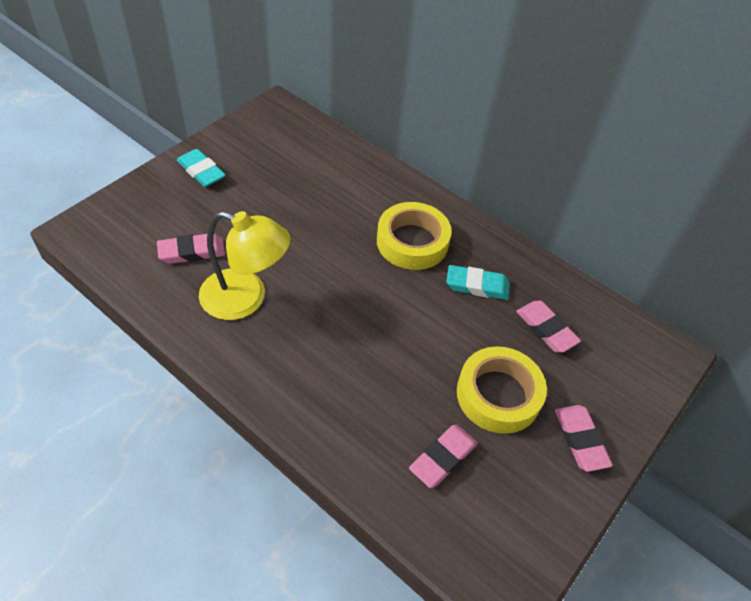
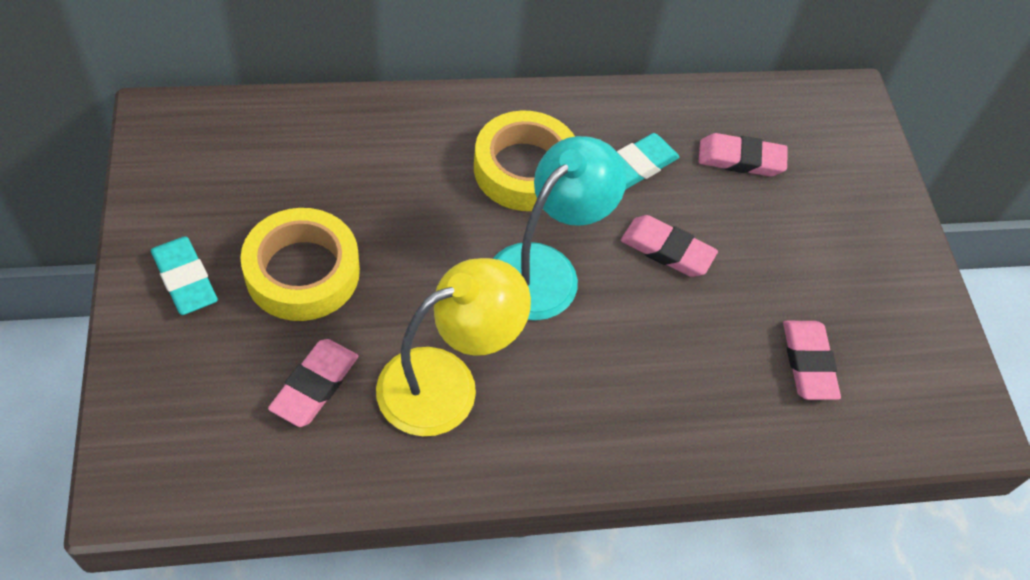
camera: 50 degrees left, 5 degrees up
(201, 171) = (185, 279): turquoise eraser -> turquoise eraser turned 60 degrees clockwise
(360, 291) = (545, 269): none -> turquoise lamp
(498, 395) = (778, 260): yellow tape -> yellow tape (302, 272)
(580, 440) = (878, 241): pink eraser -> pink eraser (667, 250)

